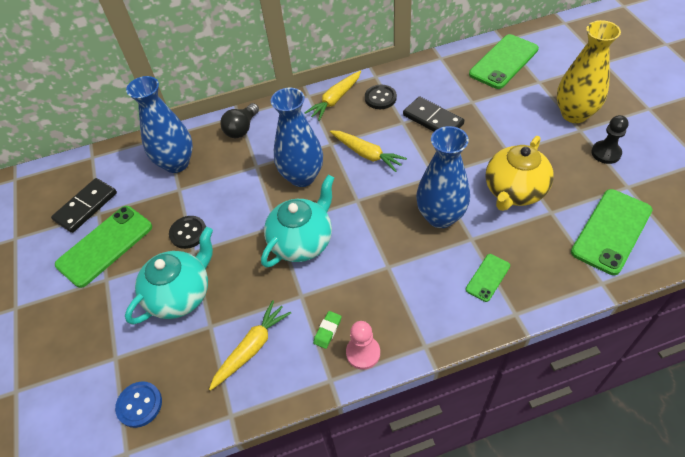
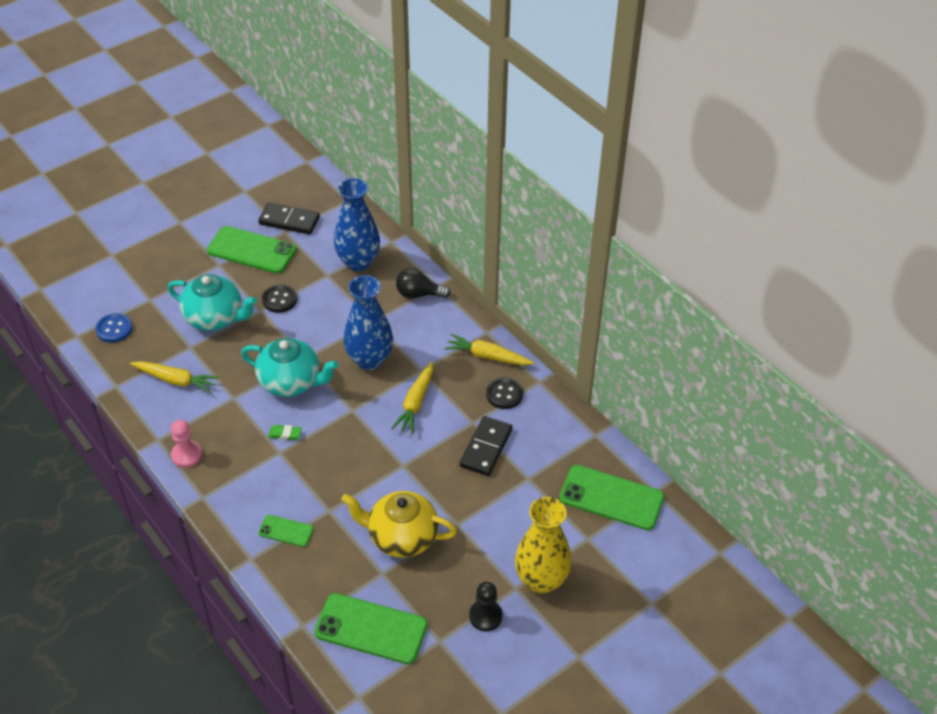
camera: 65 degrees right, 5 degrees down
(327, 331) = (202, 425): green eraser -> green eraser (285, 434)
(440, 216) = (350, 480): blue vase -> none

